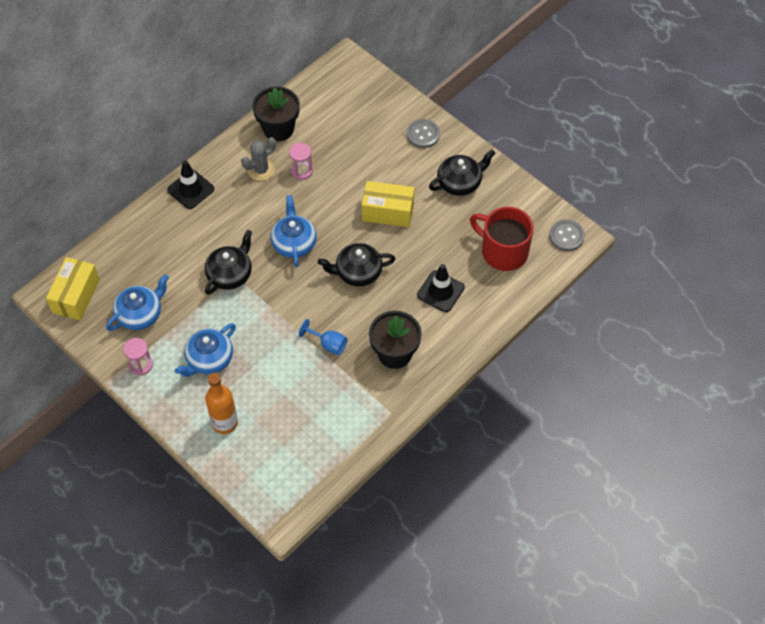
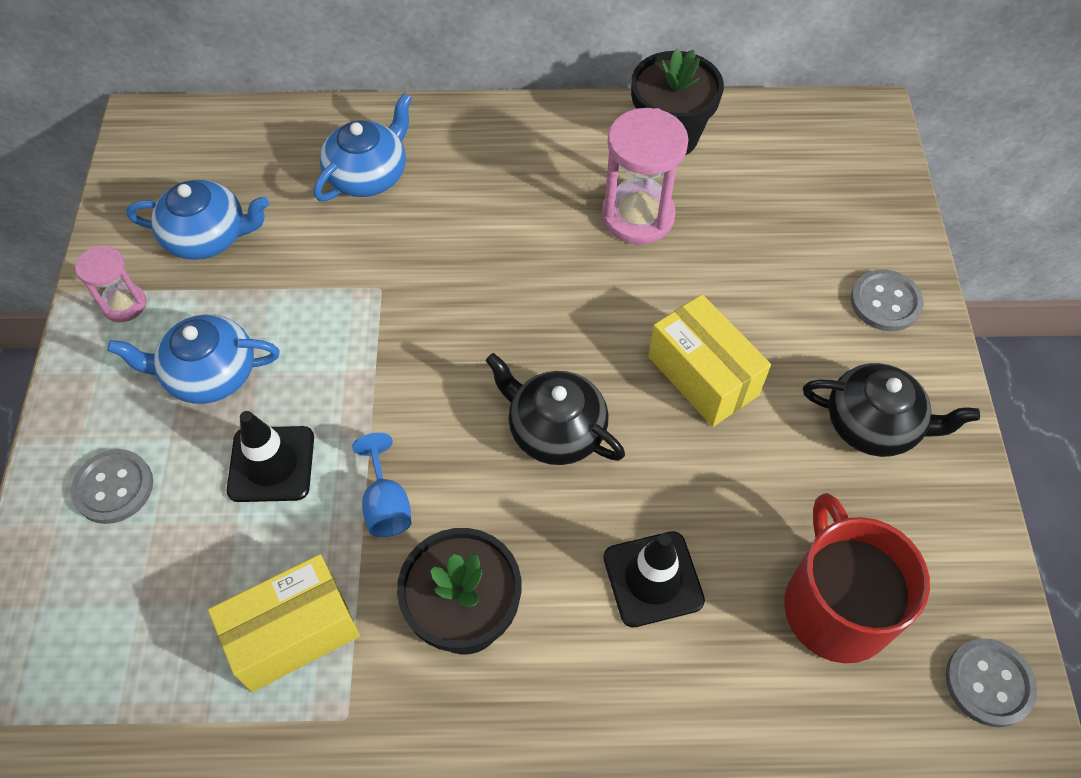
camera: 45 degrees right, 0 degrees up
(76, 296) = (169, 151): yellow box -> yellow box (293, 633)
(191, 189) = (462, 129): black traffic cone -> black traffic cone (271, 464)
(225, 423) = (114, 488): orange bottle -> grey button
(230, 274) = (378, 279): black teapot -> none
(261, 170) = (582, 172): grey cactus -> none
(294, 243) = (513, 307): blue teapot -> blue teapot (368, 175)
(301, 171) = (638, 216): pink hourglass -> pink hourglass, size x1.74

